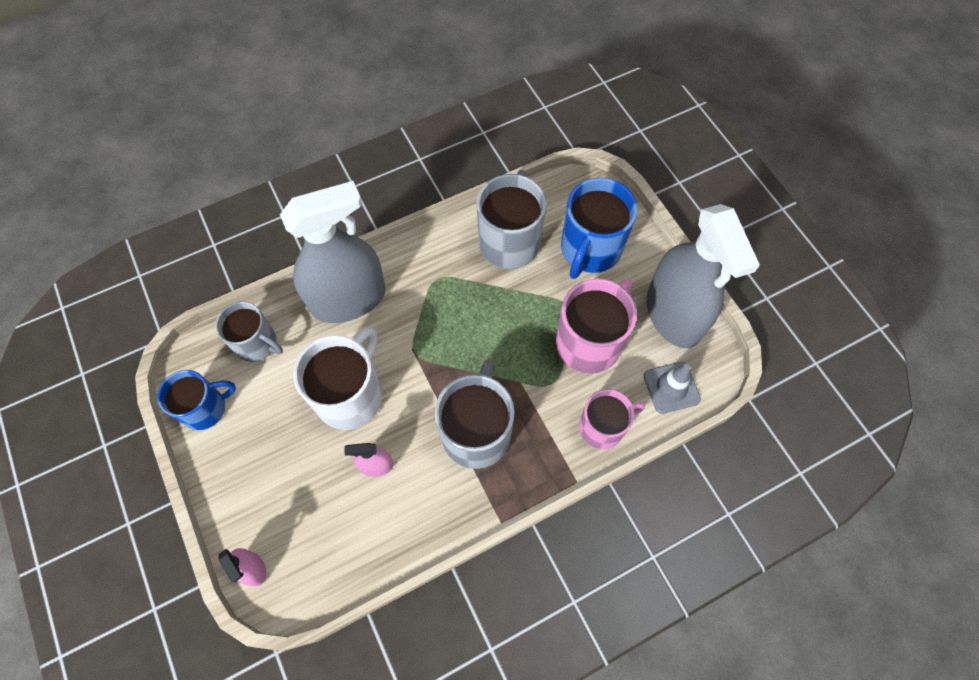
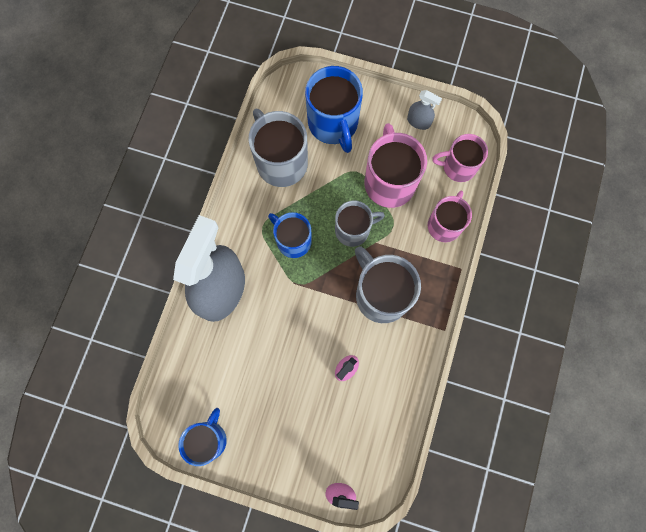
camera: 45 degrees left, 10 degrees up
(257, 343) = (195, 371): grey mug -> grey mug (353, 230)
(350, 395) = (287, 345): white mug -> none
(450, 314) = (293, 241): none -> blue mug
(671, 387) = (458, 167): grey traffic cone -> pink mug
(673, 314) = (418, 122): grey spray bottle -> grey spray bottle, size x0.40

